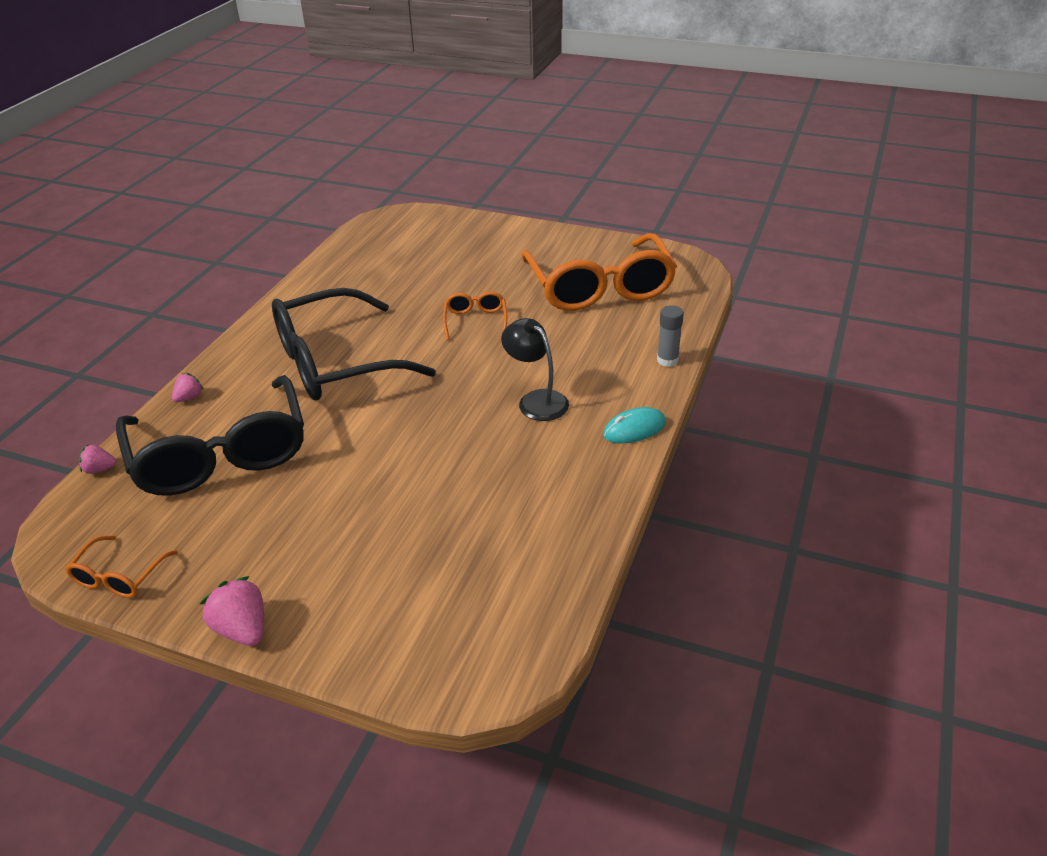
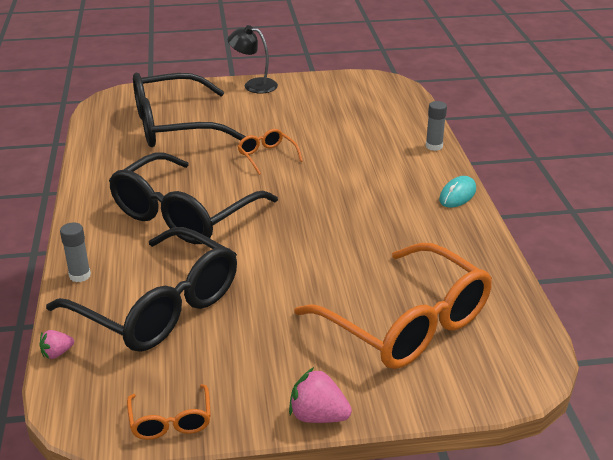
camera: 30 degrees left, 5 degrees down
(189, 397) = (80, 275): pink strawberry -> grey glue stick
(420, 261) = (174, 126): none -> black glasses
(536, 400) = (370, 196): black lamp -> black lamp (254, 85)
(599, 287) = (336, 111): orange glasses -> orange glasses (406, 323)

